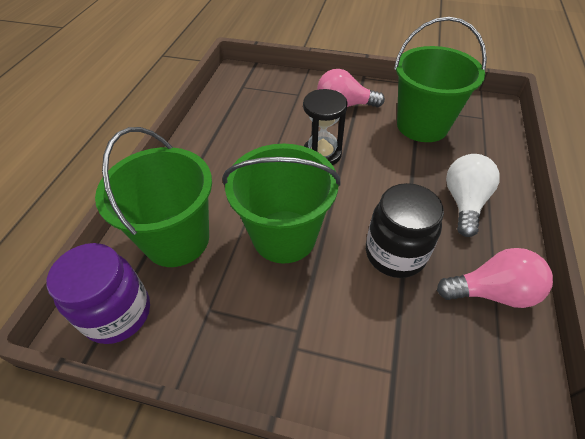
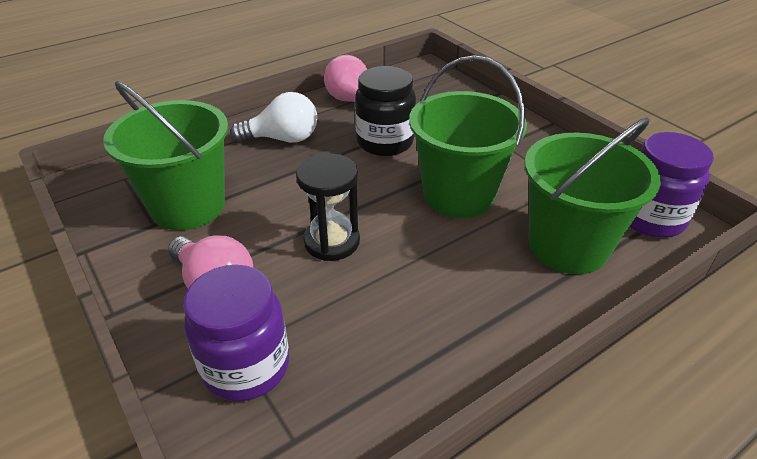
camera: 140 degrees left, 10 degrees down
(286, 92) = (246, 366): none -> purple jar
(464, 202) = (283, 139): white light bulb -> white light bulb turned 150 degrees counterclockwise

